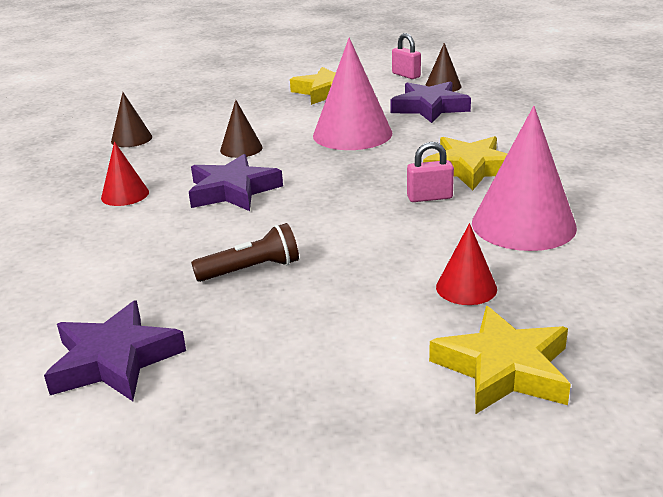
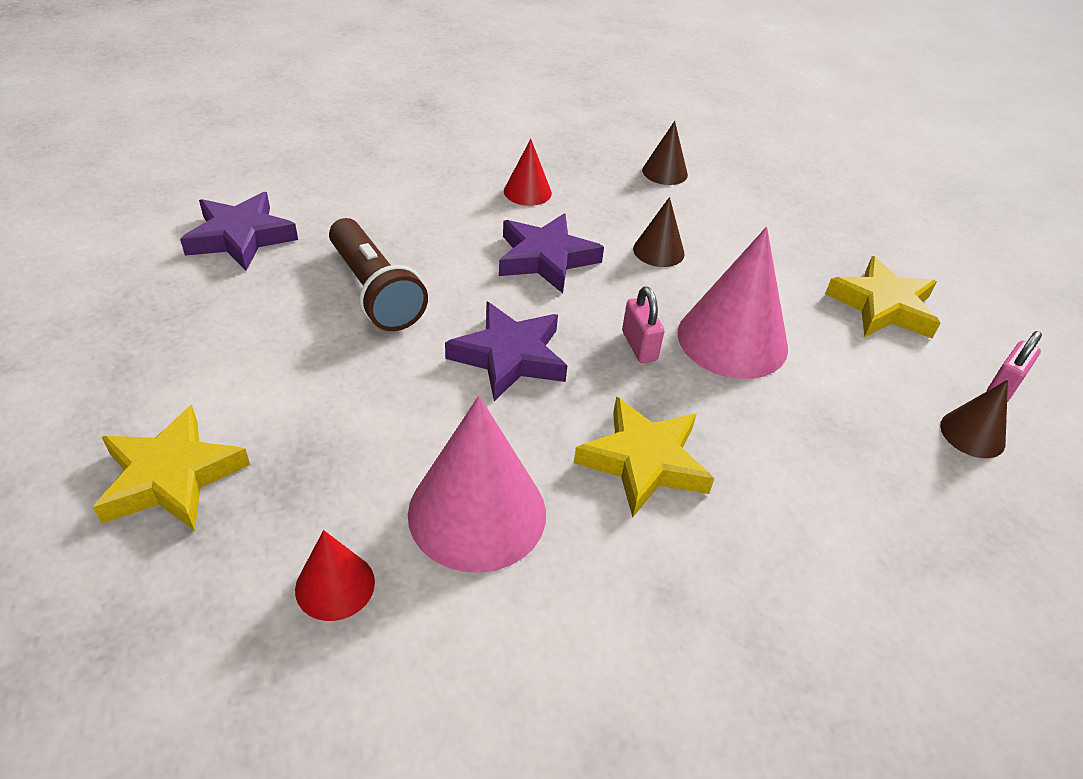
camera: 75 degrees right, 15 degrees up
(251, 270) = (374, 291): brown flashlight -> brown flashlight, size x1.51
(429, 107) = (865, 417): purple star -> purple star (509, 356)
(429, 197) = (547, 419): pink padlock -> pink padlock (639, 346)
(466, 288) = (326, 451): red cone -> red cone (335, 585)

